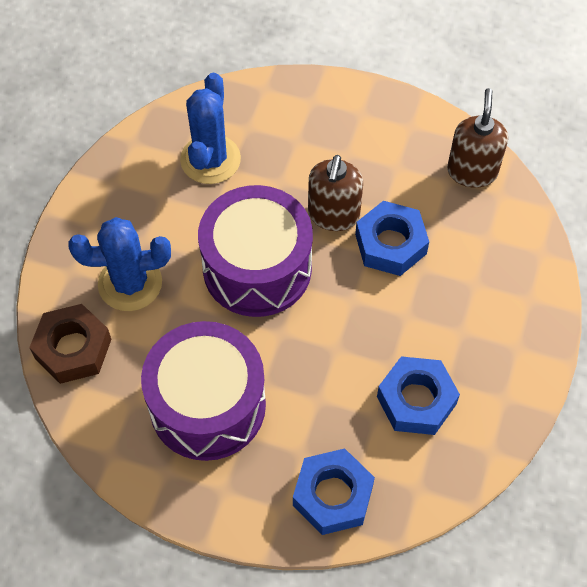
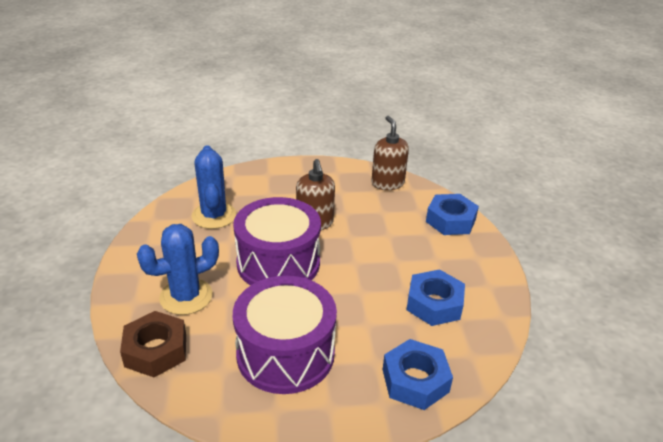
camera: 25 degrees left, 25 degrees down
(390, 244) = (361, 228): blue nut -> blue nut (450, 220)

